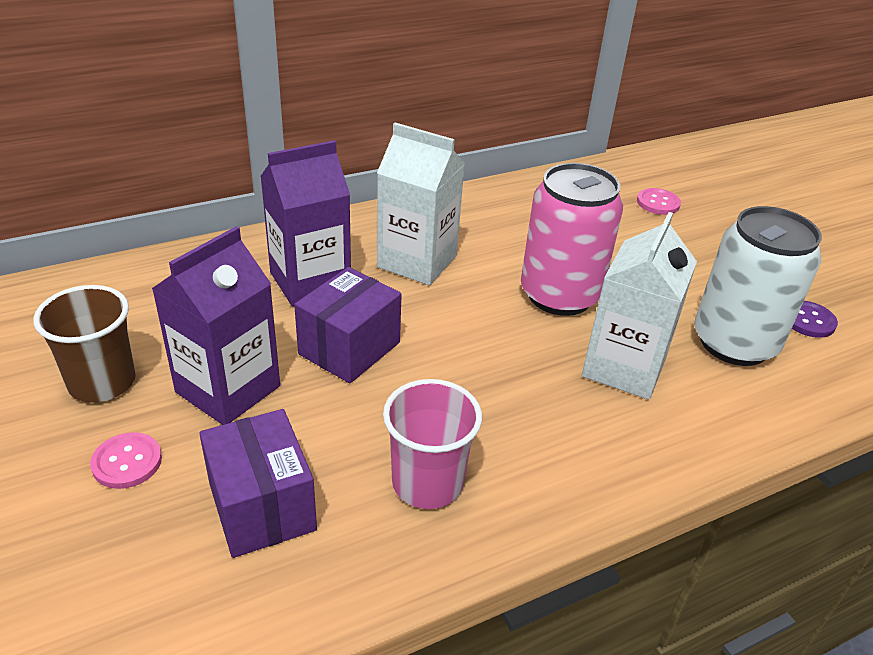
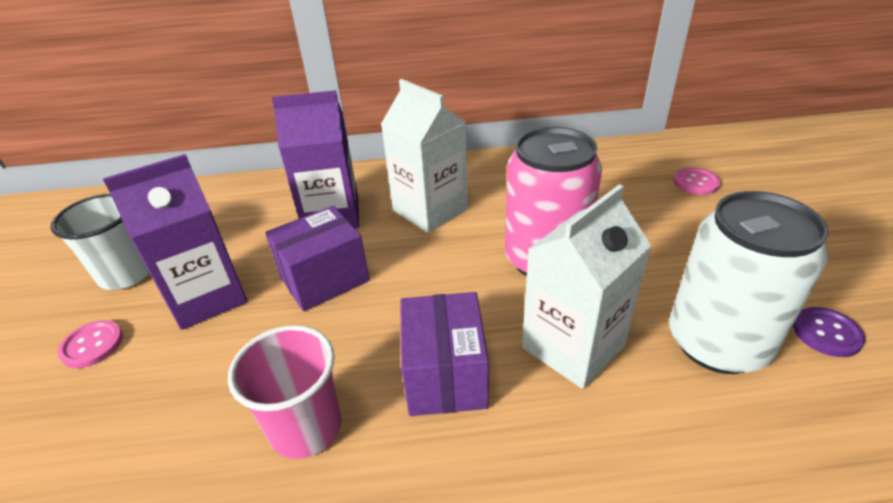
camera: 25 degrees right, 0 degrees up
(102, 382) = (127, 274): brown cup -> white cup
(262, 506) = (155, 413): purple box -> purple box (445, 375)

